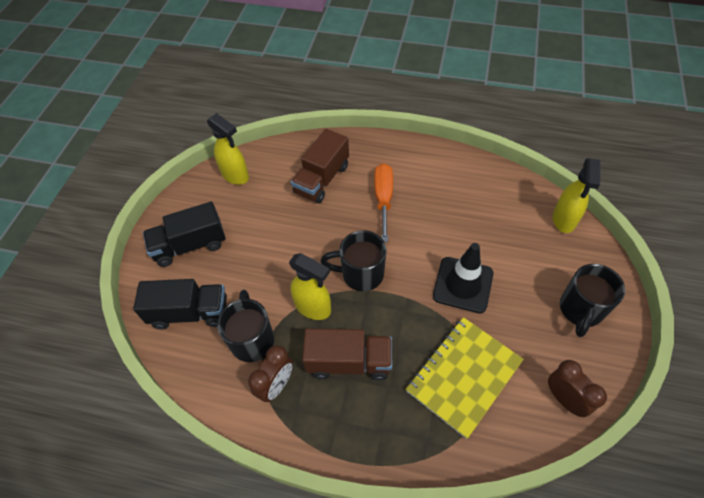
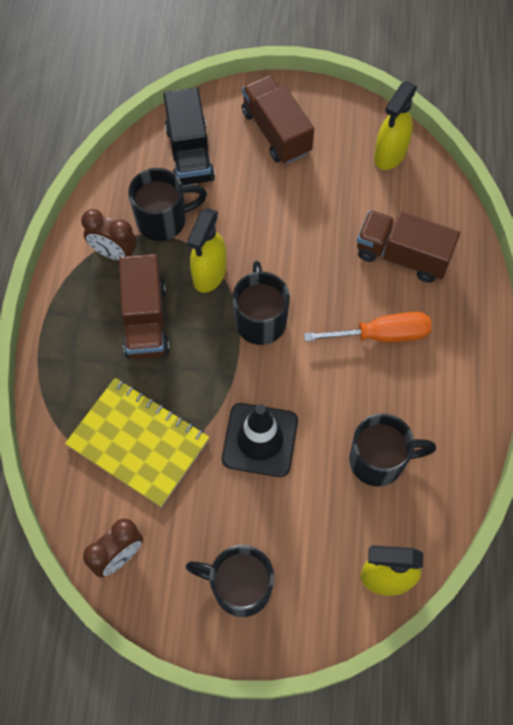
camera: 80 degrees right, 10 degrees up
(190, 245) = (276, 132): black truck -> brown truck
(479, 212) = (379, 460): none -> black mug

